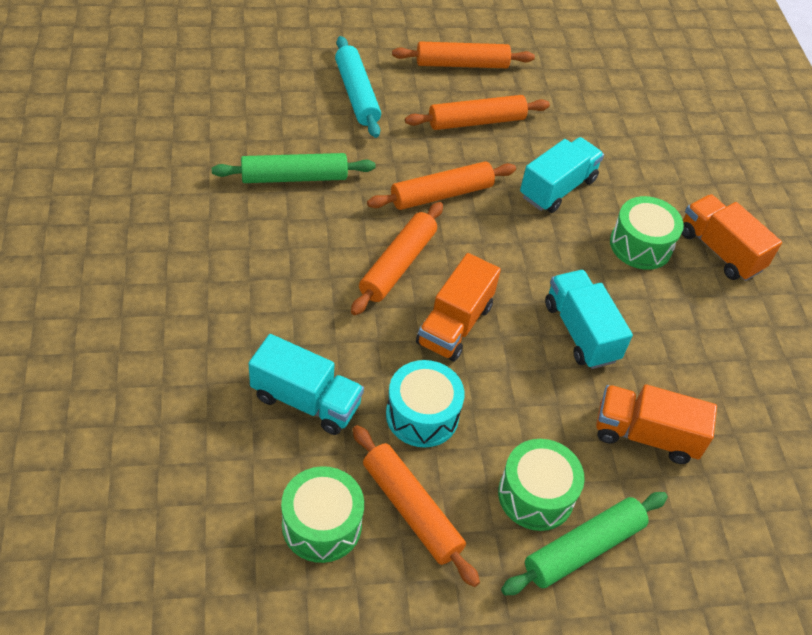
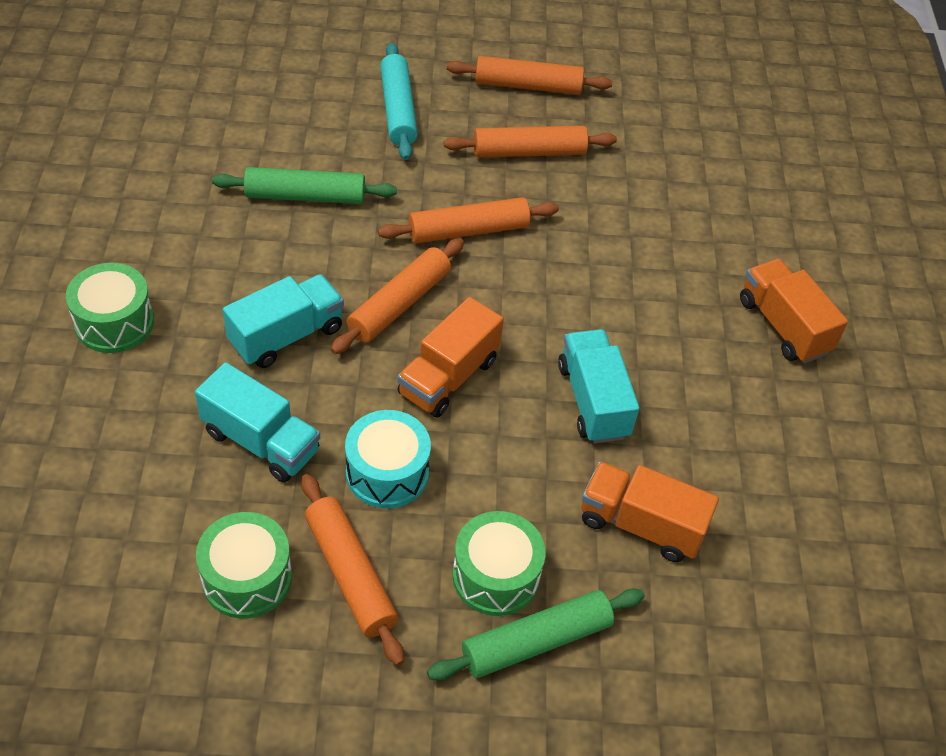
camera: 10 degrees right, 0 degrees up
(557, 188) = (606, 236): turquoise truck -> turquoise truck (286, 336)
(640, 245) = (689, 310): green drum -> green drum (114, 322)

